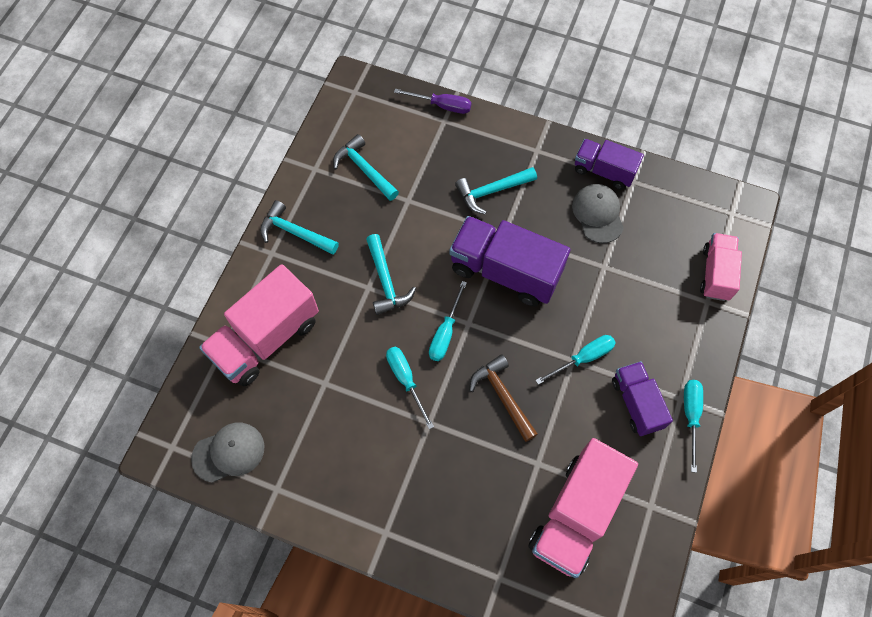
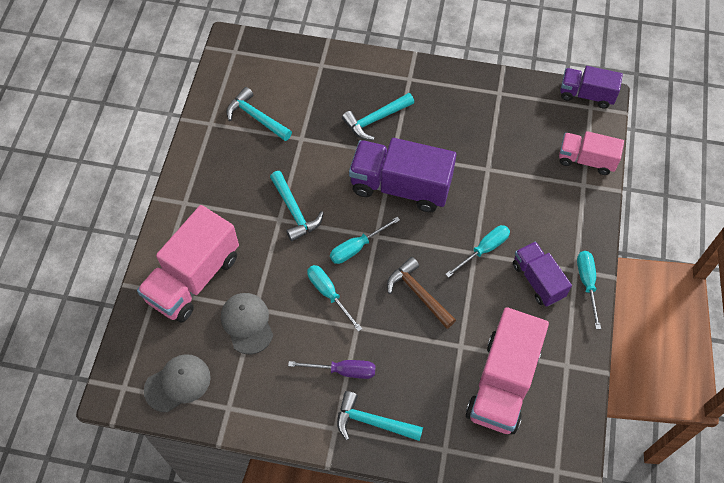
camera: 10 degrees left, 5 degrees down
(295, 232) = (203, 182): turquoise hammer -> turquoise hammer (372, 422)
(442, 106) = (317, 52): purple screwdriver -> purple screwdriver (343, 371)
(445, 333) = (357, 247): turquoise screwdriver -> turquoise screwdriver turned 45 degrees clockwise
(598, 214) = (474, 125): grey cap -> grey cap (247, 323)
(604, 171) = (472, 88): purple truck -> purple truck (586, 95)
(716, 273) = (586, 160): pink truck -> pink truck turned 75 degrees counterclockwise

